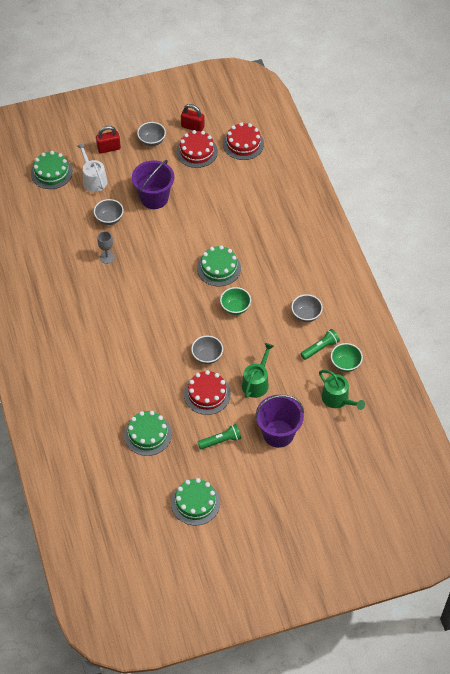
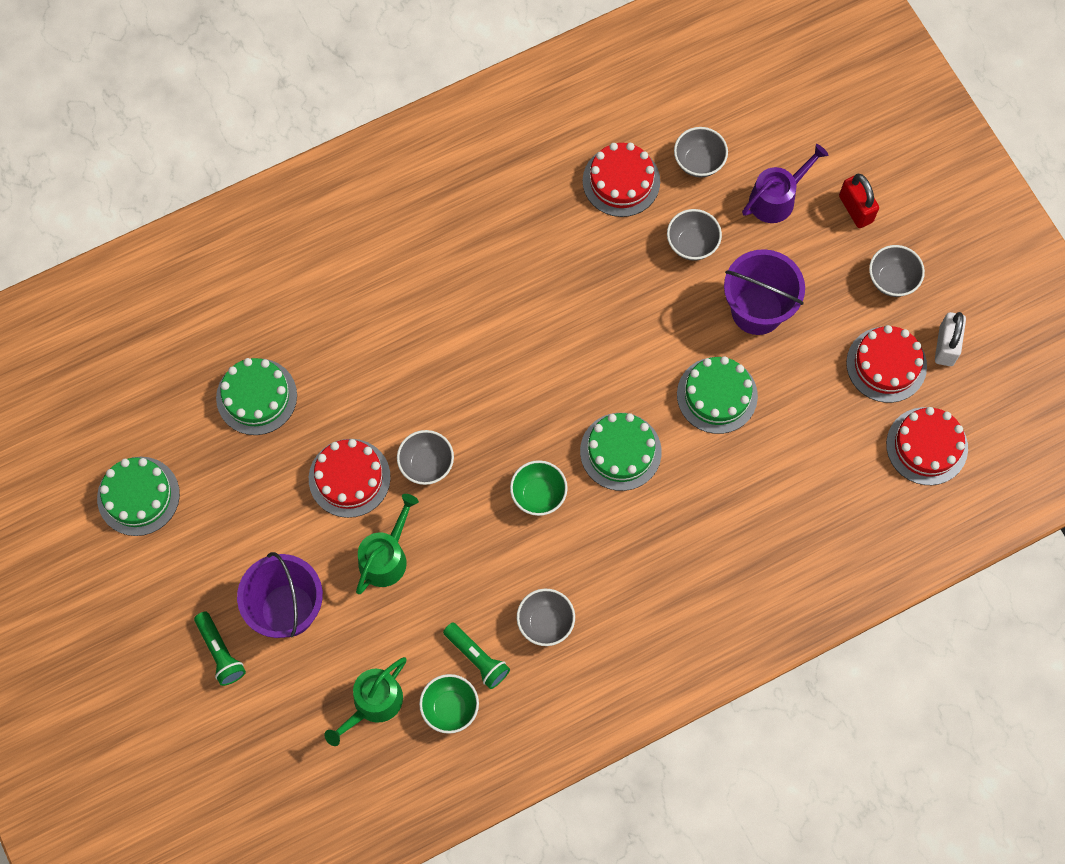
camera: 80 degrees right, 15 degrees up
(51, 173) = (775, 126): green cake -> green cake (717, 395)
(62, 208) = (698, 162): none -> grey bowl
(63, 244) = (621, 181): none -> red cake
(93, 179) = (776, 198): white watering can -> purple watering can
(107, 257) = (606, 258): grey goblet -> none
(192, 127) = (946, 346): red padlock -> white padlock
(221, 441) = (260, 516): green flashlight -> green flashlight (220, 652)
(256, 382) = (386, 557): green watering can -> green watering can turned 75 degrees counterclockwise

